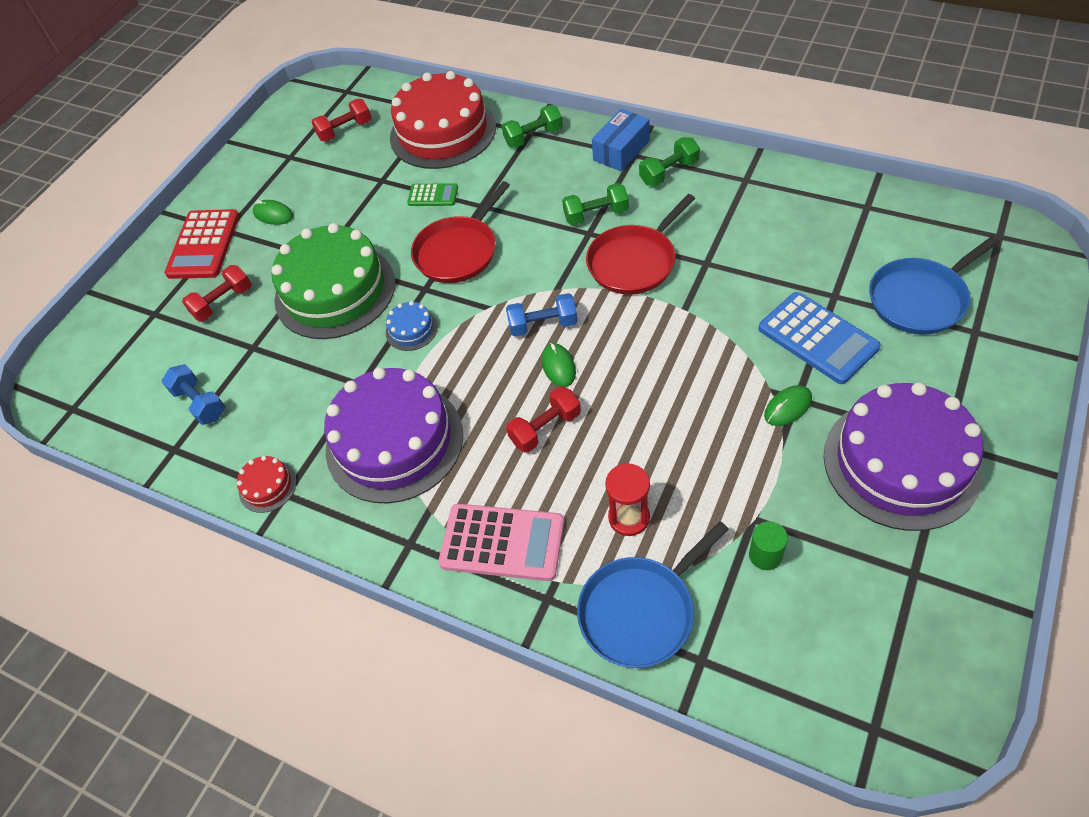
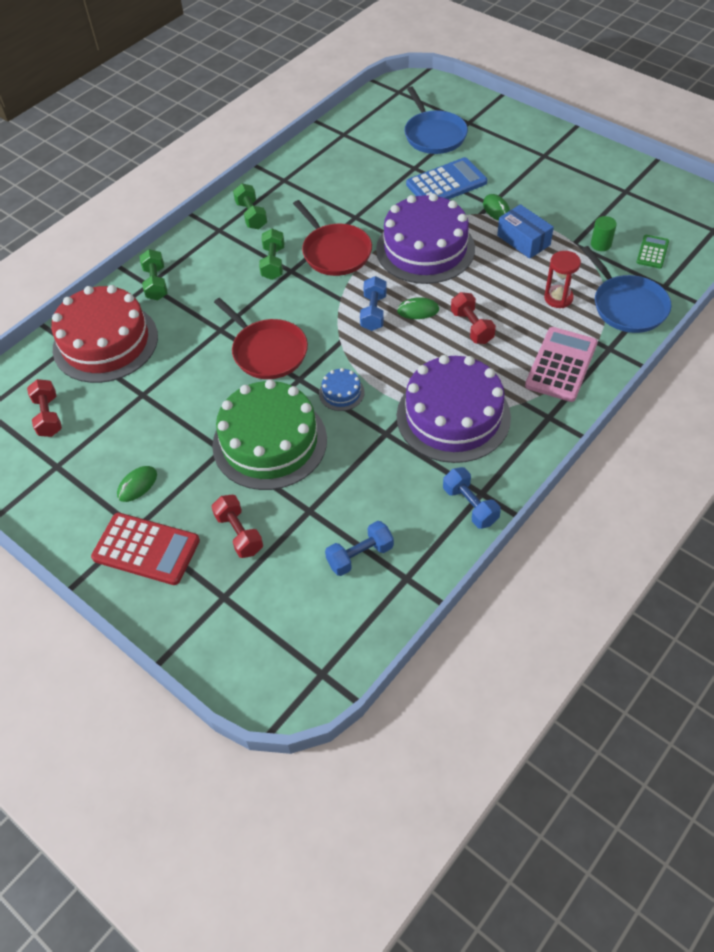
camera: 80 degrees left, 0 degrees up
(267, 486) = (470, 505): red cake -> blue dumbbell
(433, 195) = (187, 360): green calculator -> green calculator (652, 252)
(621, 150) = (209, 235): blue box -> blue box (523, 240)
(901, 462) = (552, 176): purple cake -> purple cake (425, 249)

